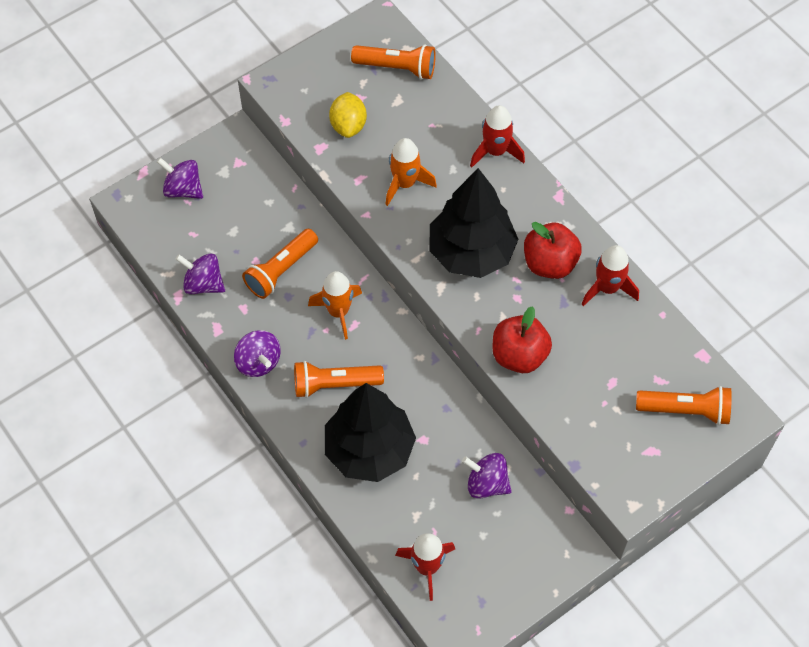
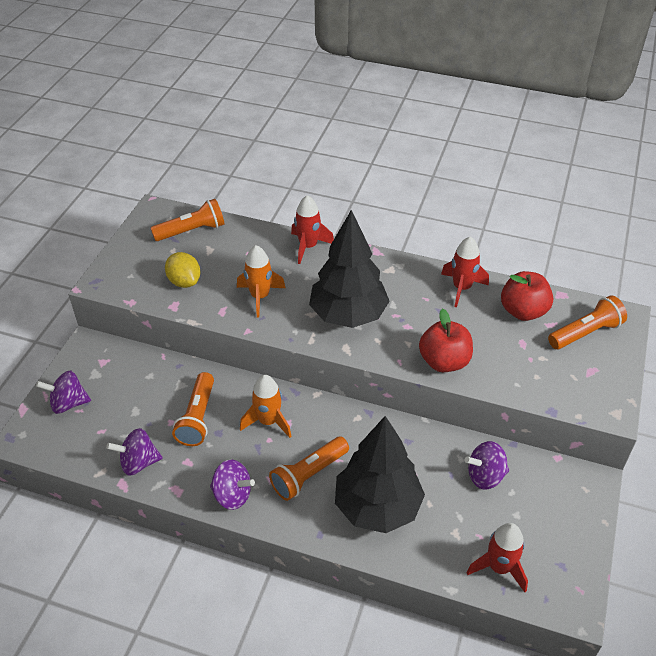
camera: 35 degrees left, 15 degrees down
(549, 263) = (409, 293): red apple -> red apple (523, 311)

